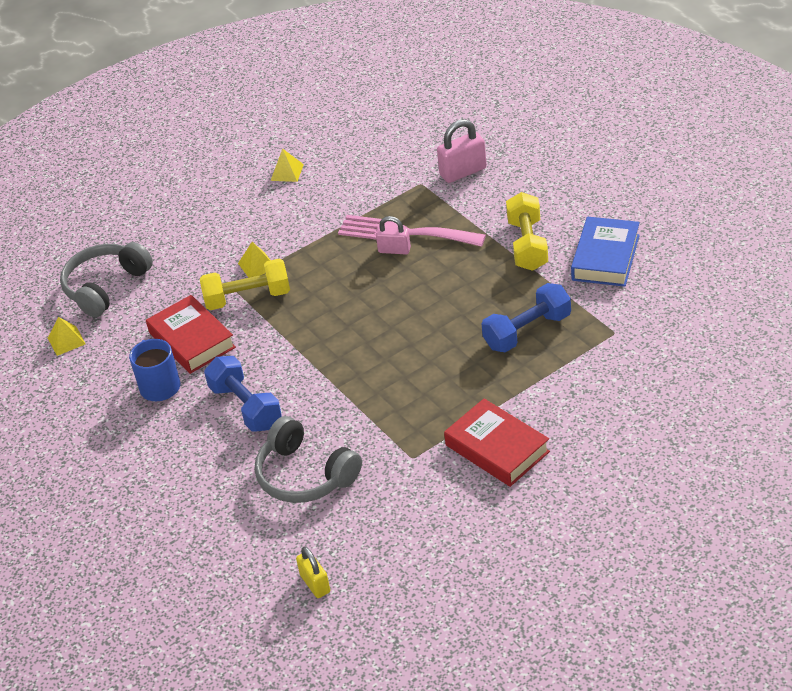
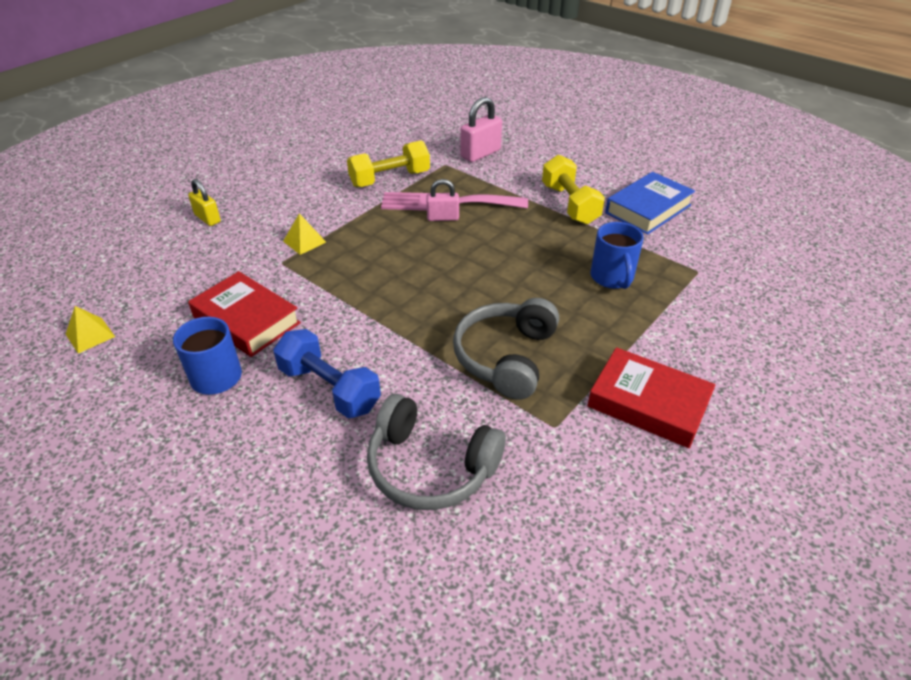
camera: 20 degrees left, 0 degrees up
(105, 287) = (135, 274): grey headphones -> grey headphones (506, 357)
(248, 298) = (302, 272): yellow dumbbell -> yellow dumbbell (390, 179)
(287, 172) = (313, 163): yellow pyramid -> none
(315, 584) = (501, 634): yellow padlock -> yellow padlock (207, 218)
(527, 331) = (612, 278): blue dumbbell -> blue mug
(605, 257) = (648, 209): blue book -> blue book turned 45 degrees clockwise

